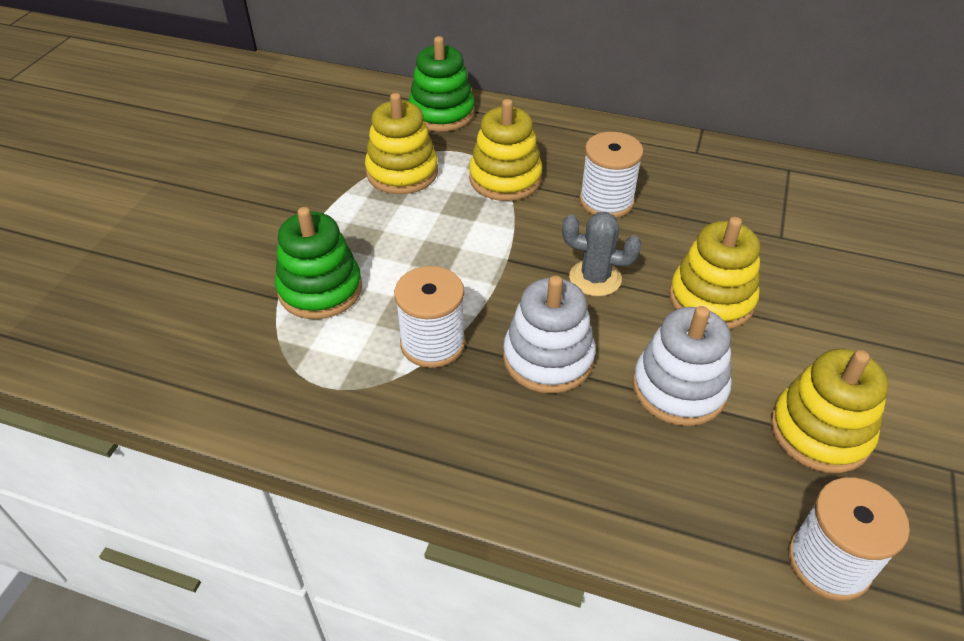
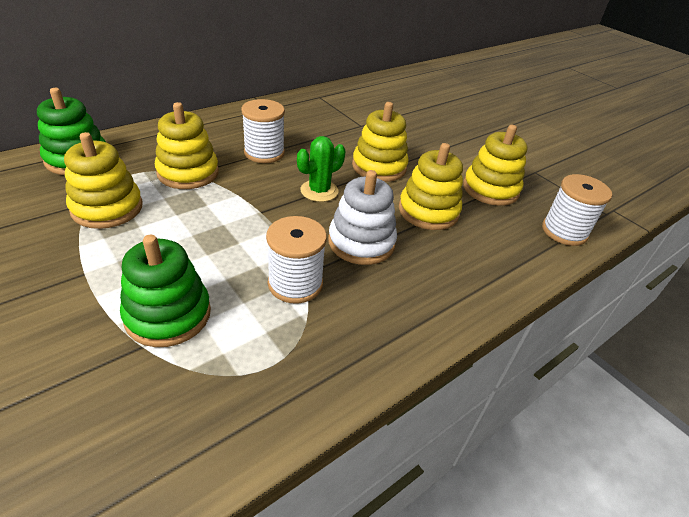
camera: 60 degrees left, 5 degrees down
(595, 278) = (319, 191): grey cactus -> green cactus
(679, 388) = (428, 211): white stacking toy -> yellow stacking toy

